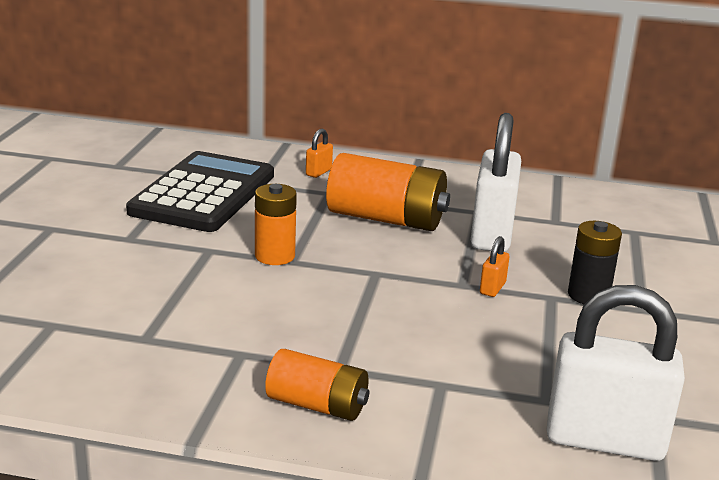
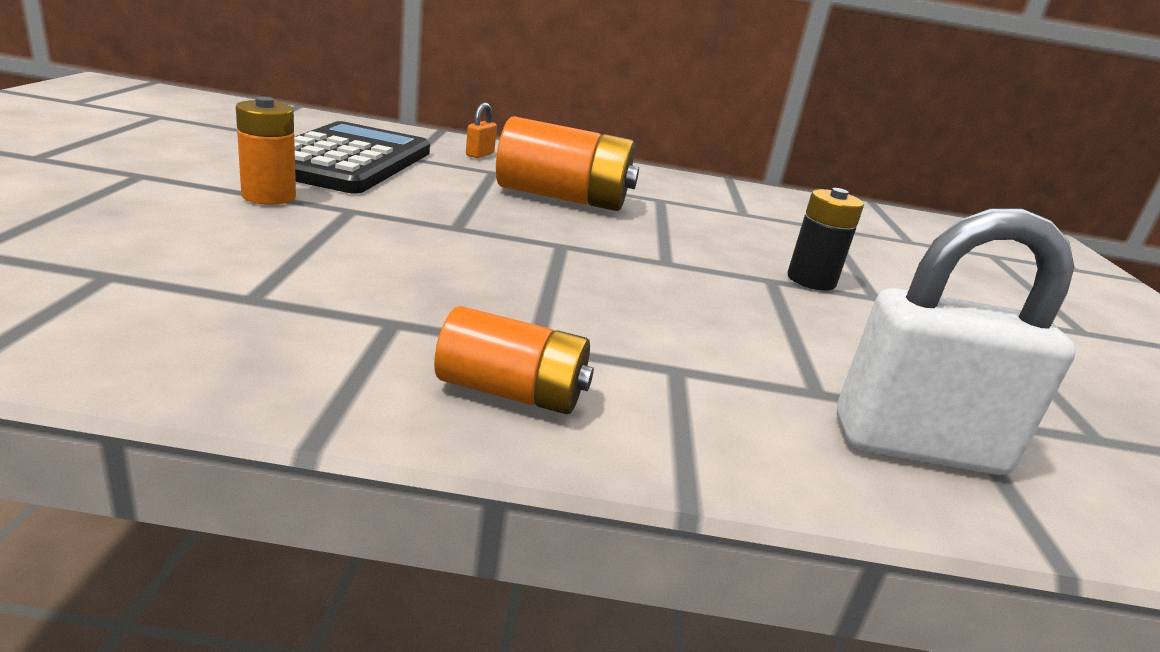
camera: 10 degrees left, 0 degrees up
(275, 256) = (435, 221): orange battery -> orange battery (269, 196)
(492, 234) = (682, 219): white padlock -> none
(492, 288) = (702, 267): orange padlock -> none

